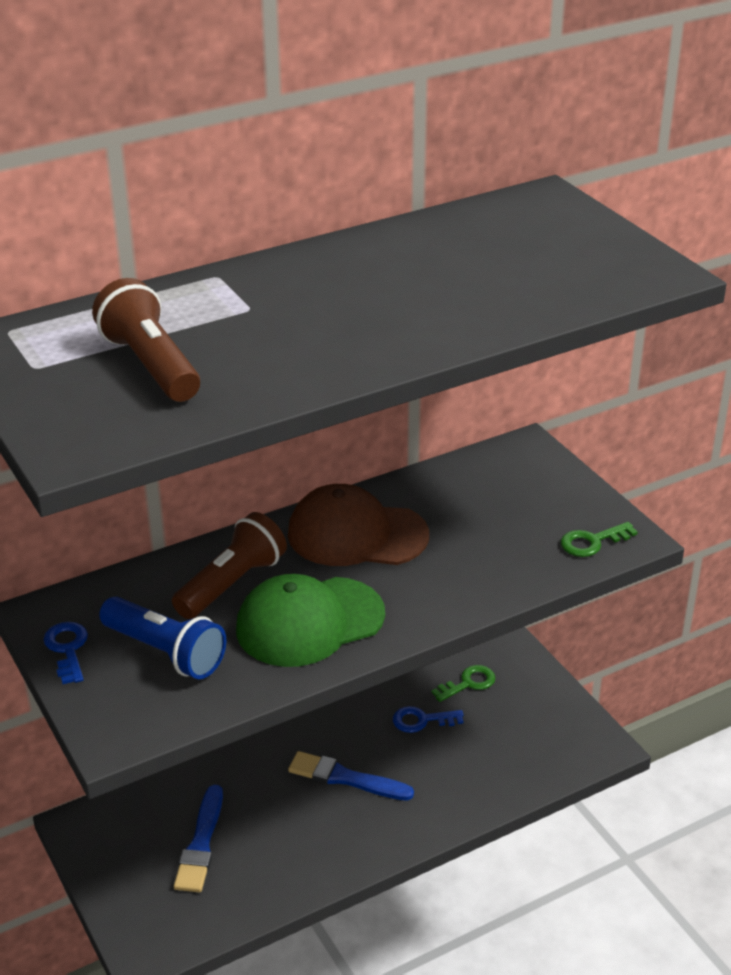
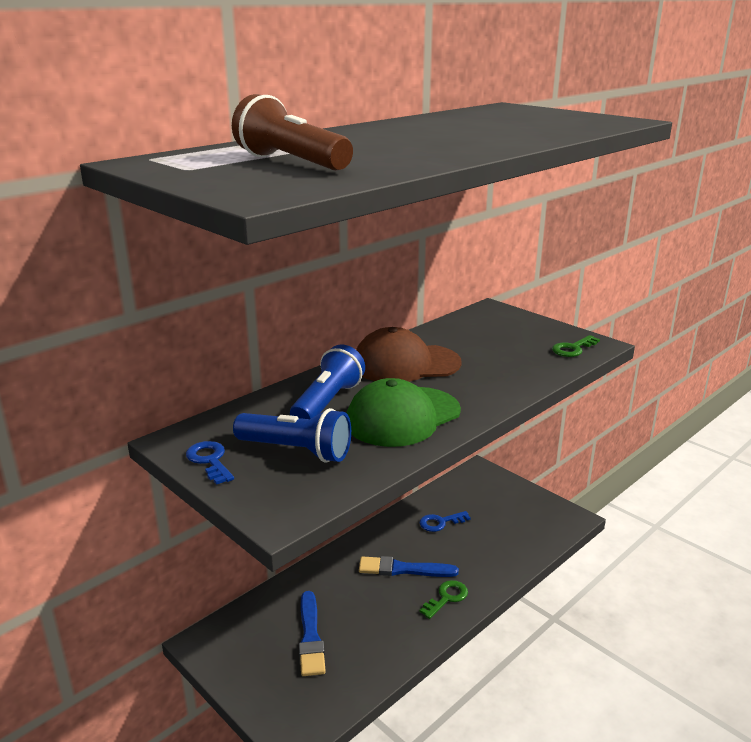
camera: 15 degrees left, 10 degrees down
(232, 584) = (327, 402): brown flashlight -> blue flashlight
(468, 683) = (461, 494): green key -> green key (446, 597)

